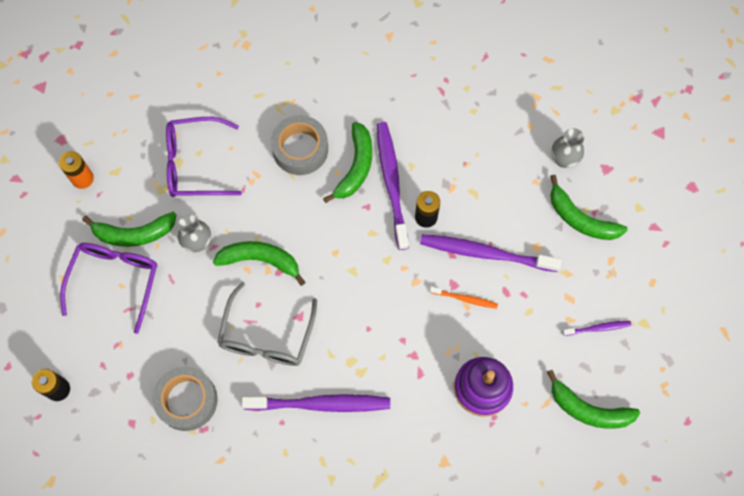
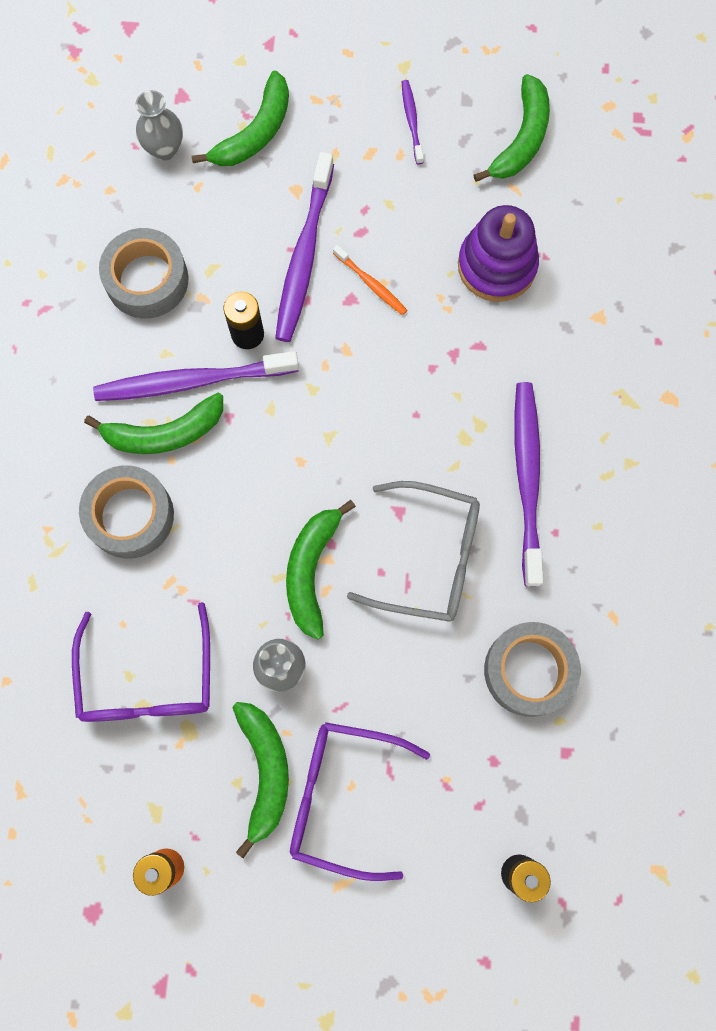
camera: 90 degrees left, 5 degrees up
(355, 167) = (164, 433): green banana -> green banana turned 150 degrees clockwise
(464, 152) = (147, 280): none -> grey tape
(465, 299) = (371, 284): orange toothbrush -> orange toothbrush turned 120 degrees clockwise

